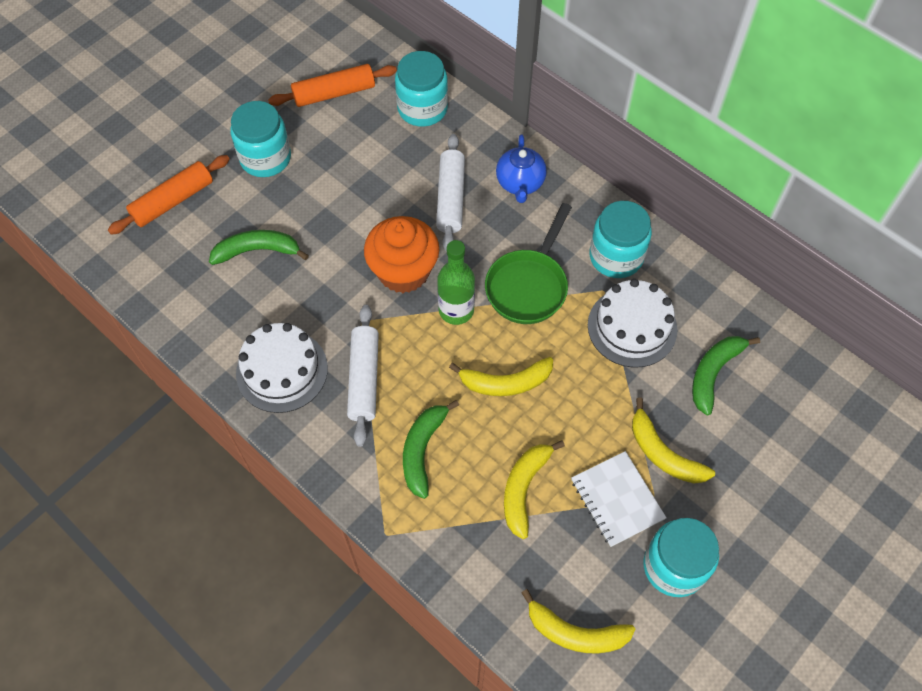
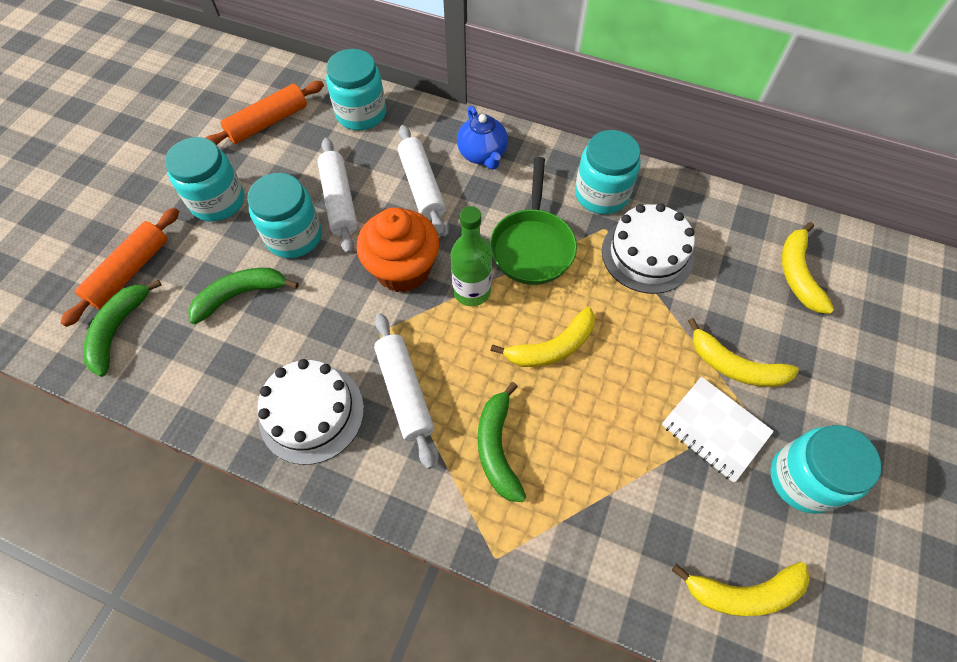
camera: 20 degrees left, 0 degrees up
(320, 211) = (294, 236): none -> turquoise jar
(371, 190) = (339, 201): none -> white rolling pin
(524, 489) = (619, 451): yellow banana -> yellow banana (797, 274)
(713, 373) = (742, 273): green banana -> green banana (118, 330)

